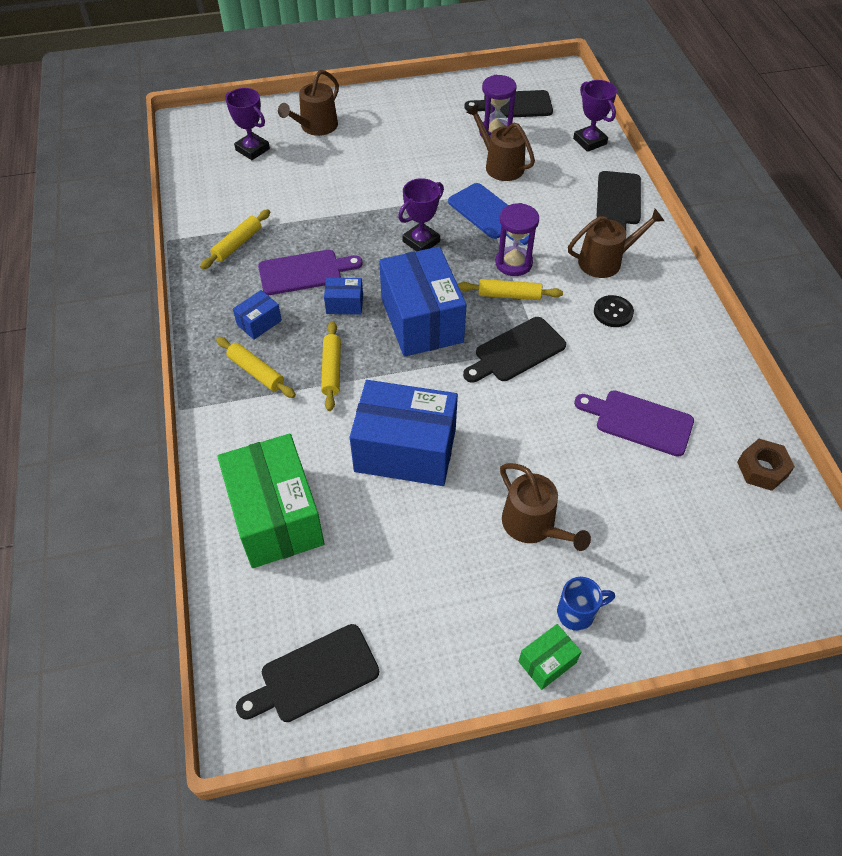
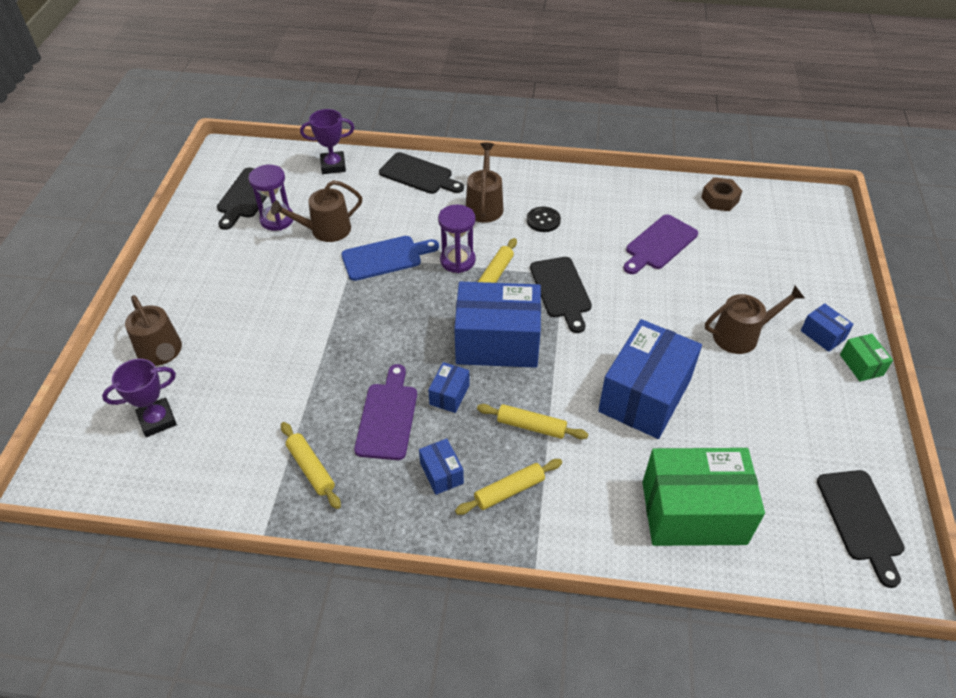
camera: 70 degrees left, 5 degrees down
(421, 241) = (395, 314): purple trophy -> none
(577, 613) = (822, 335): blue mug -> blue box

